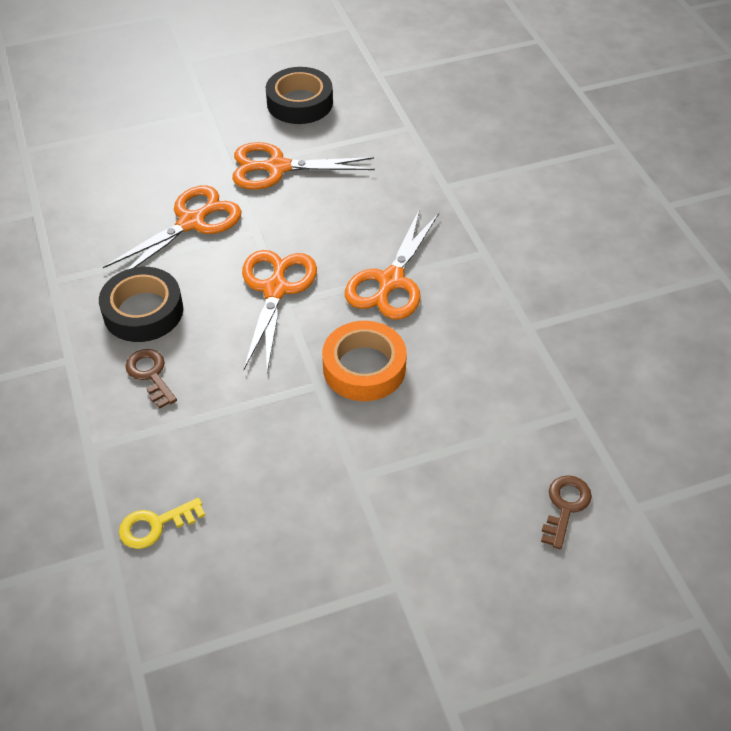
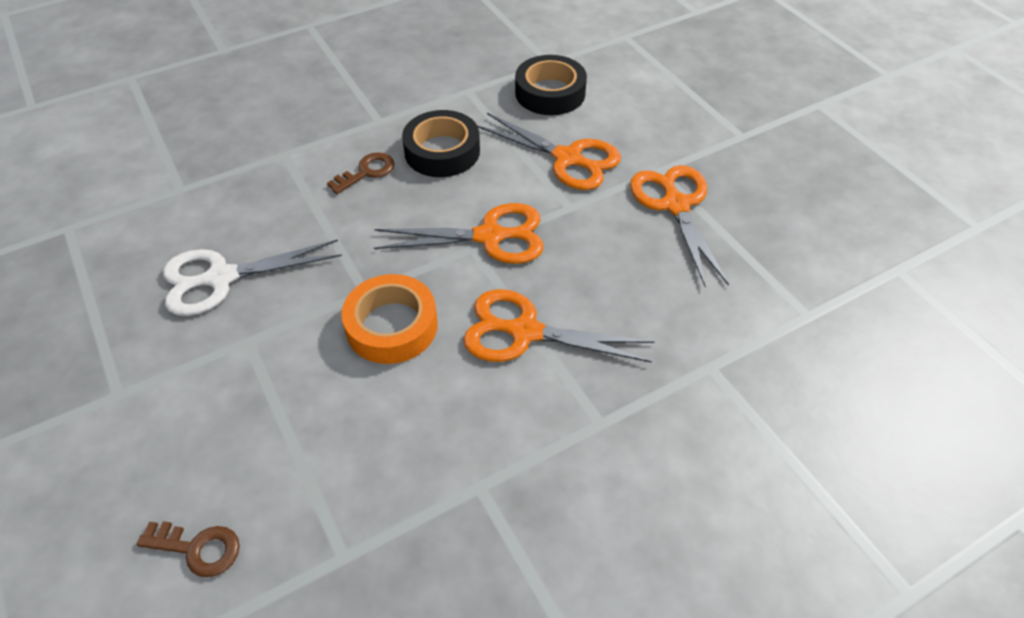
camera: 80 degrees right, 0 degrees up
(155, 525) = (202, 210): yellow key -> none
(268, 502) = (221, 278): none -> white scissors
(300, 103) = (796, 204): black tape -> black tape (550, 93)

